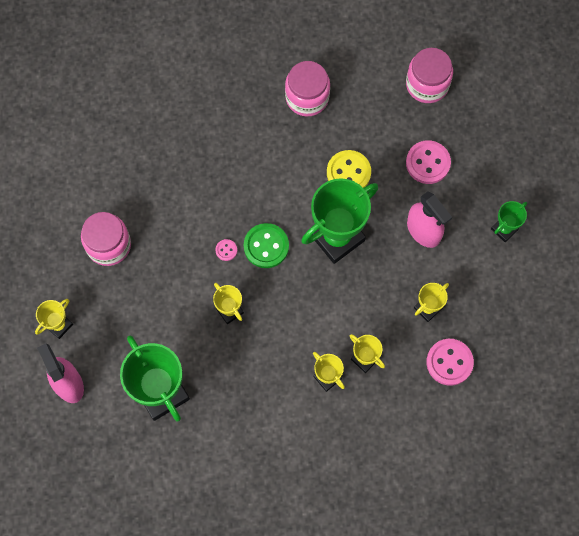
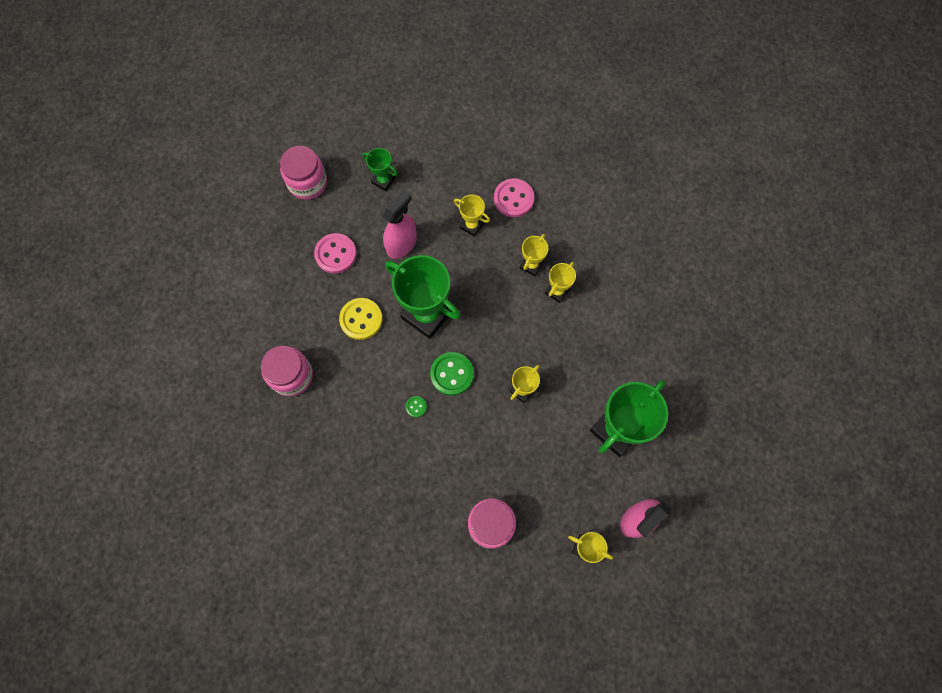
camera: 105 degrees left, 0 degrees up
(226, 250) = (465, 409): pink button -> none
(242, 204) = (416, 407): none -> green button
(427, 84) = (256, 271): pink jar -> pink jar (307, 183)

